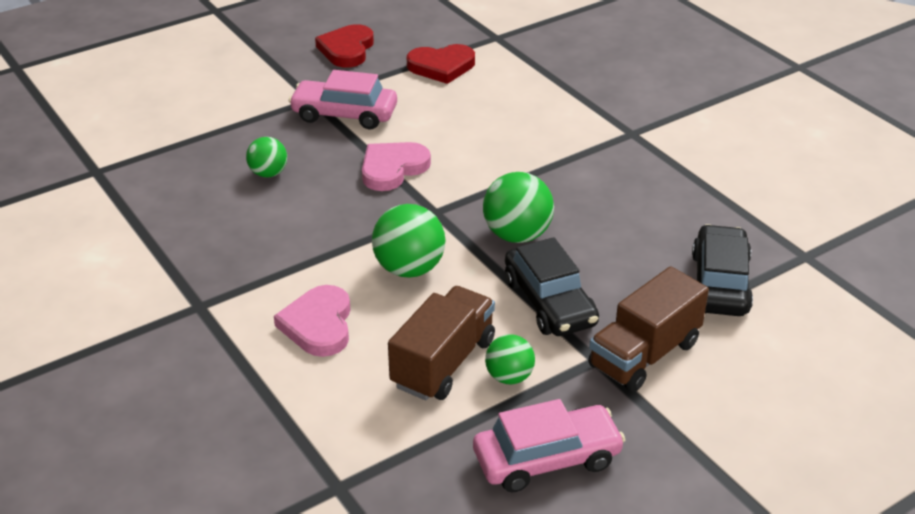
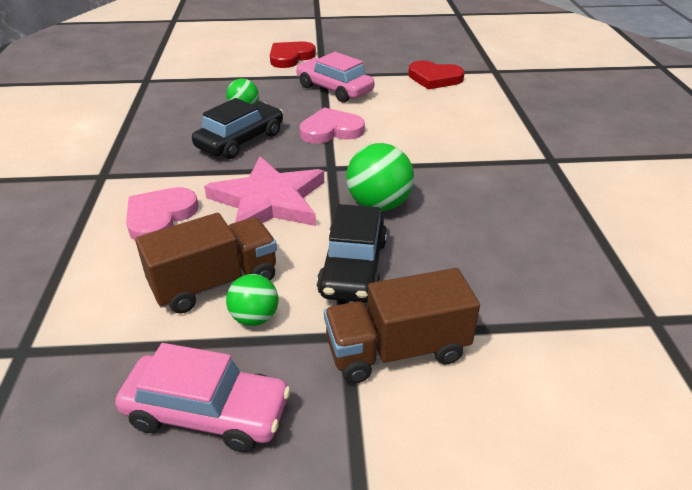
camera: 30 degrees right, 0 degrees up
(347, 49) = (377, 54): red heart -> red heart (290, 57)
(409, 269) = (268, 201): green ball -> pink star
(720, 283) = (534, 312): black car -> black car (240, 140)

